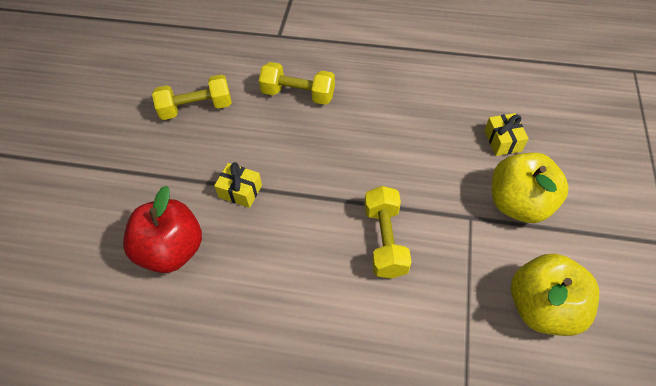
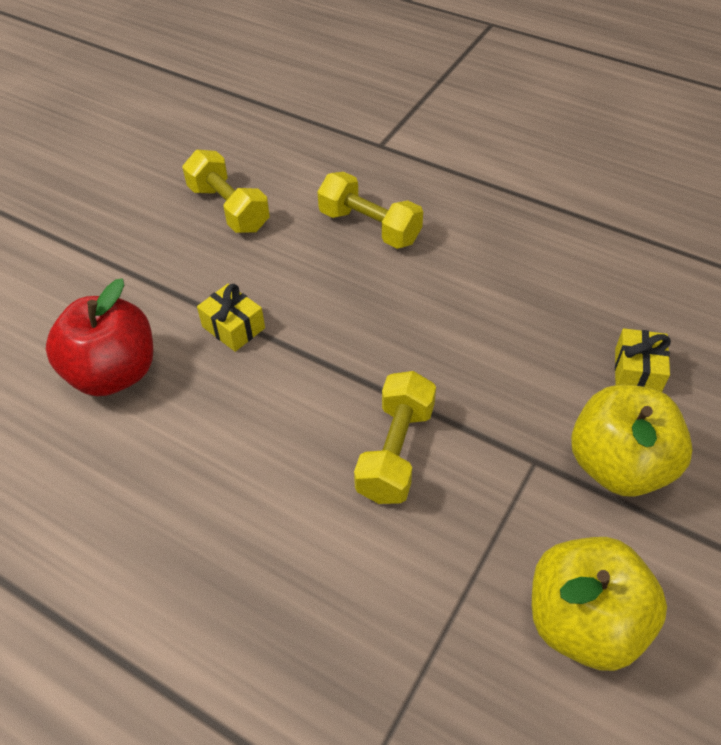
camera: 20 degrees right, 5 degrees down
(196, 108) = (229, 208): yellow dumbbell -> yellow dumbbell turned 45 degrees clockwise

